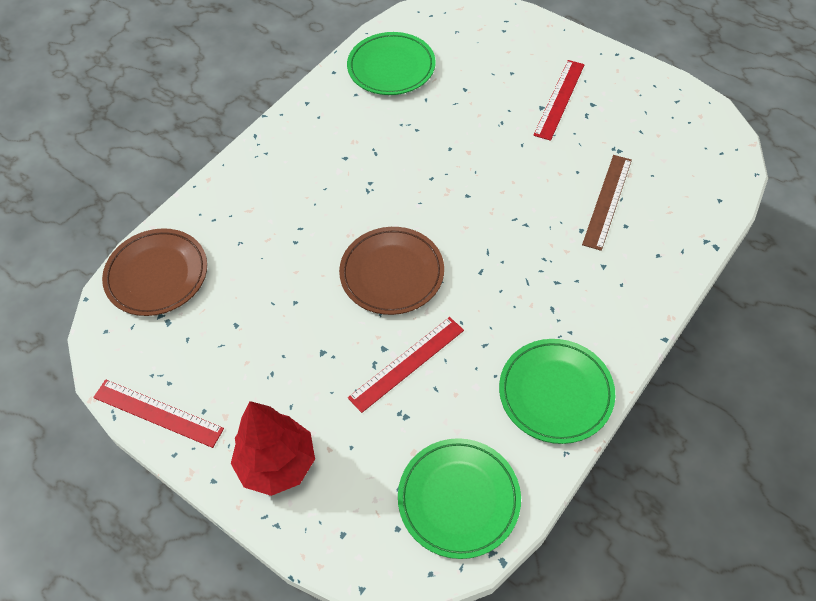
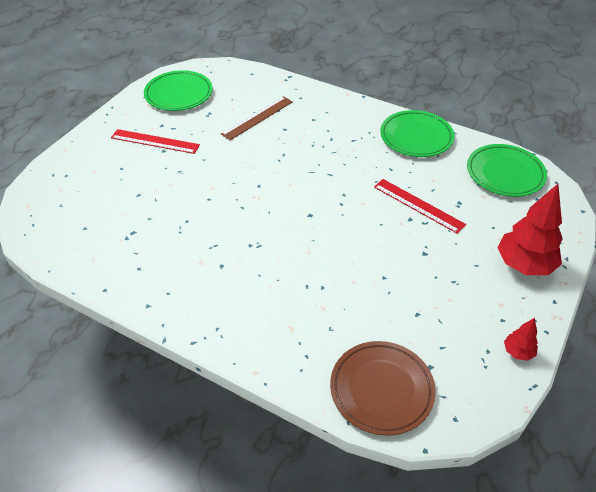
camera: 100 degrees left, 10 degrees down
(158, 413) = (518, 352): red ruler -> red tree
(391, 67) = (104, 246): green plate -> green plate (179, 94)
(392, 273) = (342, 221): brown plate -> none
(607, 201) = (257, 118): brown ruler -> brown ruler turned 60 degrees counterclockwise

